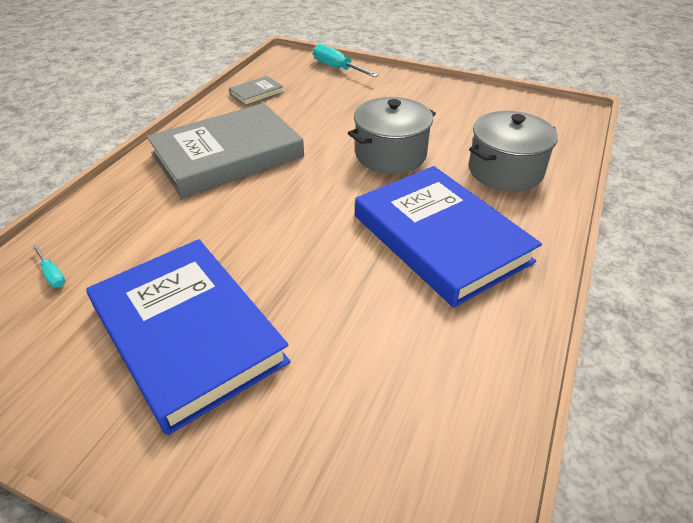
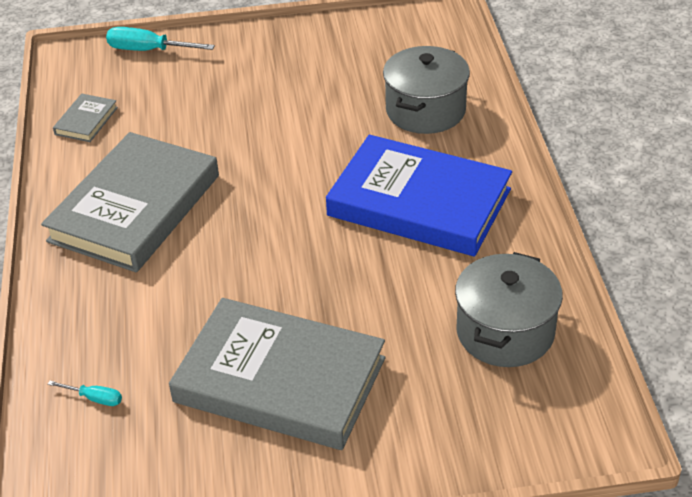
camera: 30 degrees left, 0 degrees up
(187, 334) = (280, 380): blue book -> grey book
(390, 155) = (304, 137): grey pot -> grey pot (505, 332)

